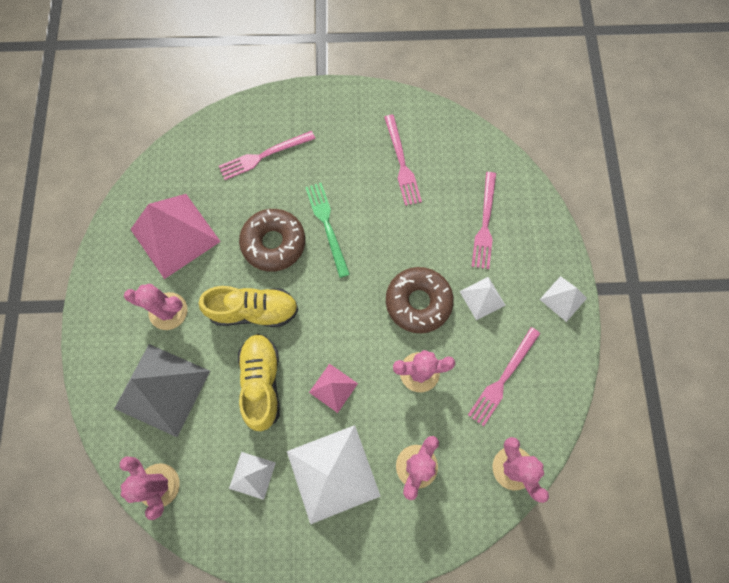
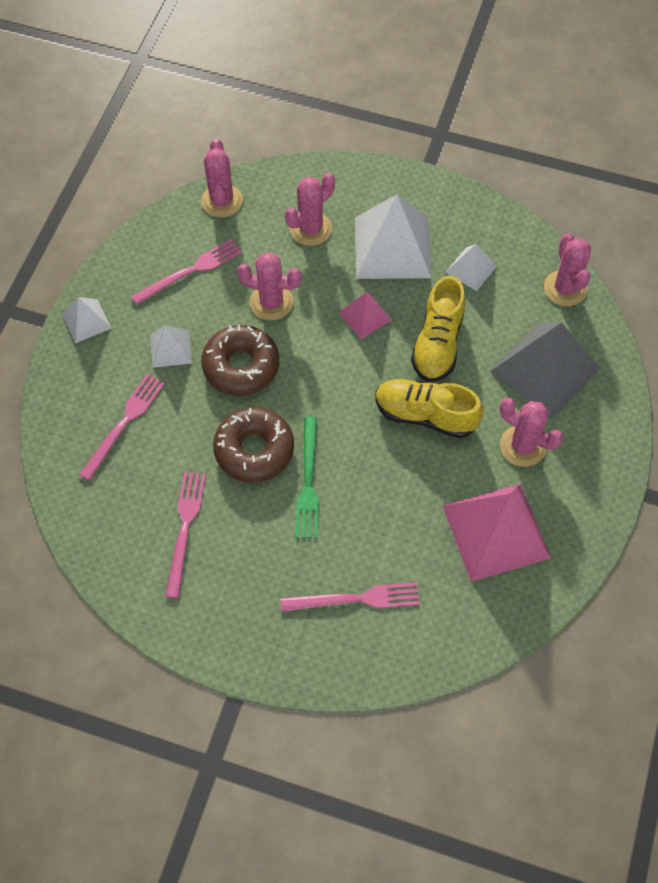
camera: 160 degrees left, 10 degrees down
(274, 243) = (379, 482): brown donut -> brown donut (254, 450)

